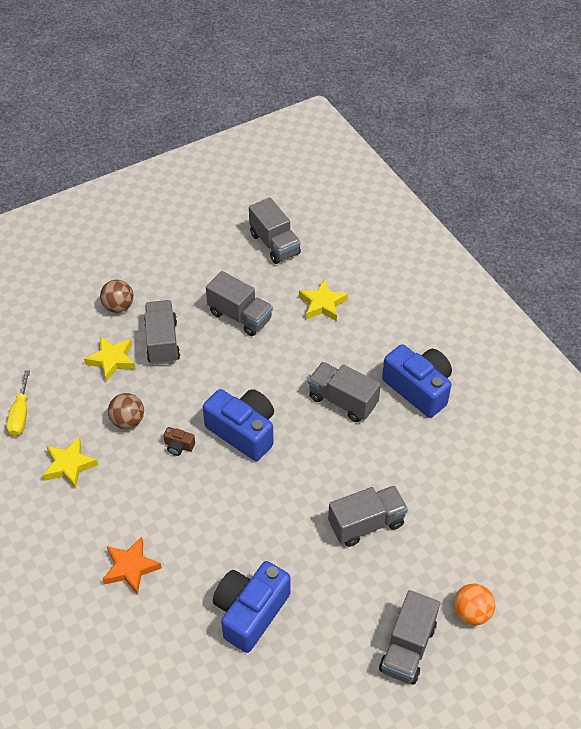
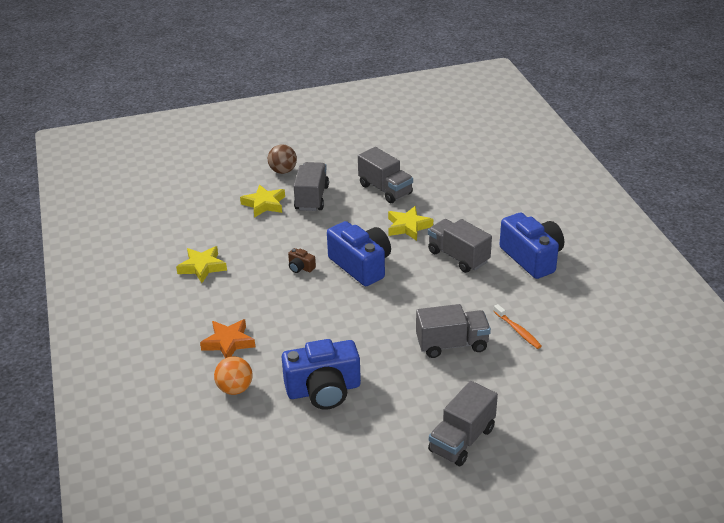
camera: 15 degrees right, 15 degrees down
(20, 414) = (174, 229): yellow screwdriver -> none
(128, 421) = (263, 245): brown ball -> none
(250, 612) = (323, 390): blue camera -> blue camera turned 150 degrees counterclockwise
(274, 244) = (432, 147): grey truck -> none
(322, 304) = (461, 190): yellow star -> yellow star (408, 227)
(428, 491) = (517, 330): none -> orange toothbrush
(471, 612) = (532, 424): orange ball -> orange ball (235, 389)

